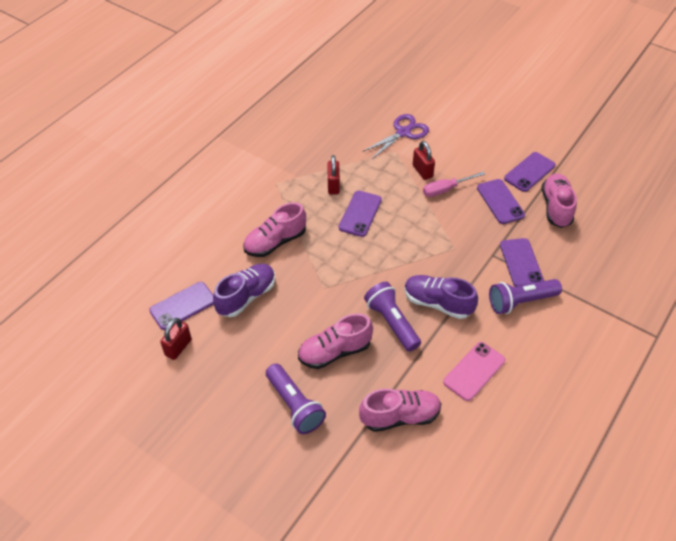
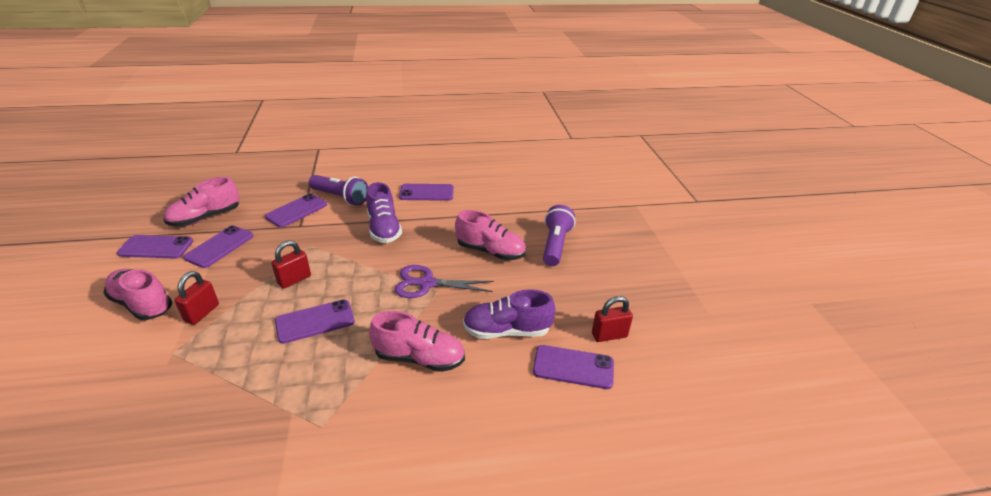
camera: 135 degrees left, 15 degrees down
(333, 186) = (283, 368): red padlock -> red padlock (294, 280)
(392, 322) = (429, 240): purple flashlight -> none
(400, 416) = (498, 203): pink shoe -> pink shoe (142, 304)
(403, 132) = (123, 366): purple scissors -> purple scissors (427, 283)
(446, 189) = (225, 284): pink screwdriver -> none
(474, 371) = (426, 193): pink phone -> purple phone

